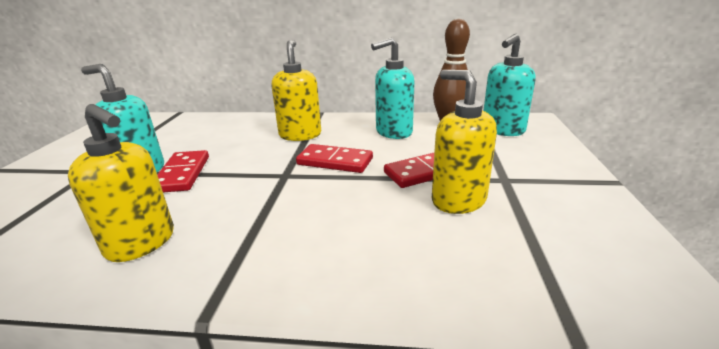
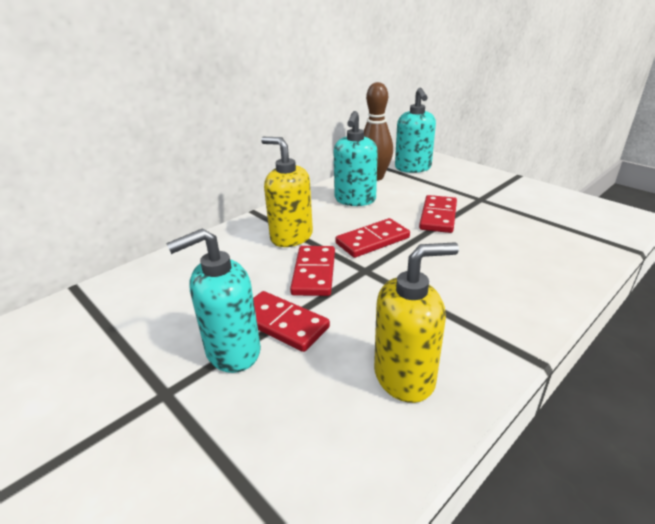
camera: 50 degrees left, 5 degrees up
(258, 160) = (314, 273): none -> red domino
(458, 200) = (489, 222): yellow soap dispenser -> none

